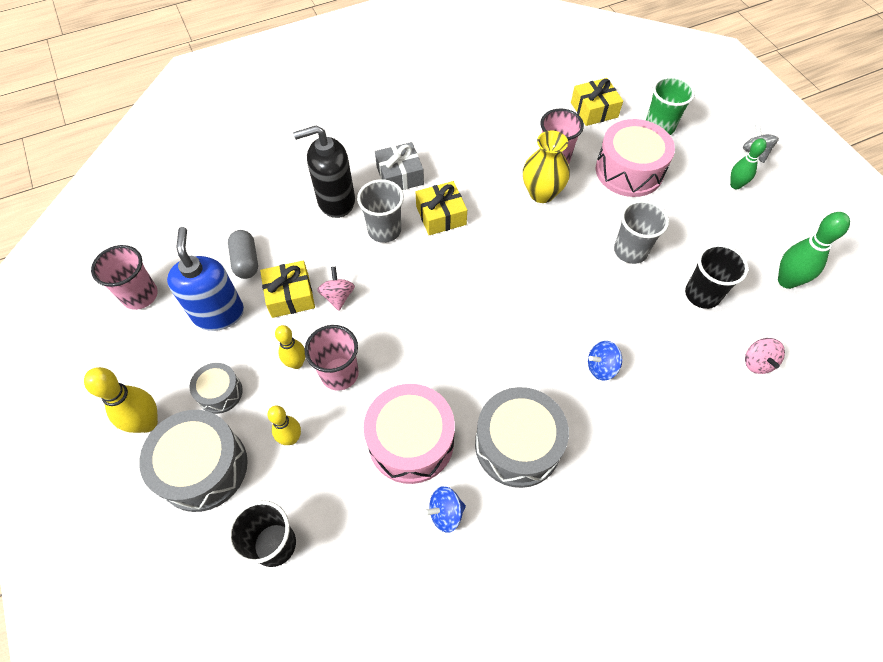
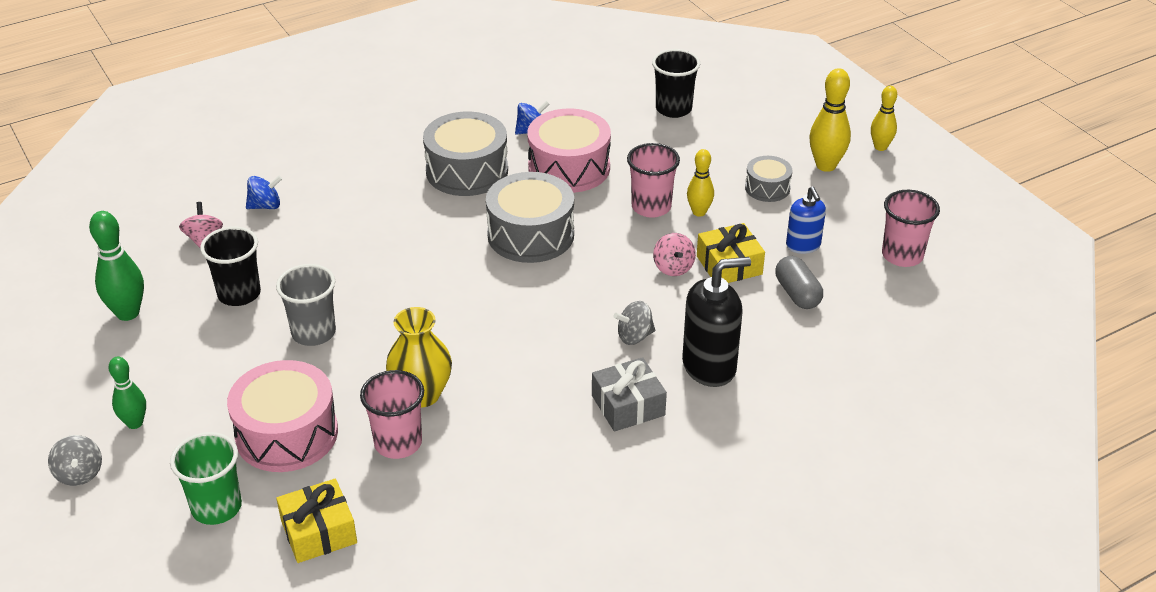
camera: 175 degrees right, 20 degrees down
(203, 467) = (756, 143): grey drum -> grey drum (531, 235)
(218, 313) = (803, 245): blue soap dispenser -> blue soap dispenser, size x0.61
(291, 438) = (683, 163): yellow bowling pin -> yellow bowling pin (880, 147)
(384, 230) = (634, 336): grey cup -> grey spinning top
(441, 215) = (562, 358): yellow gift -> none
(601, 367) = (375, 227): blue spinning top -> blue spinning top (265, 206)

